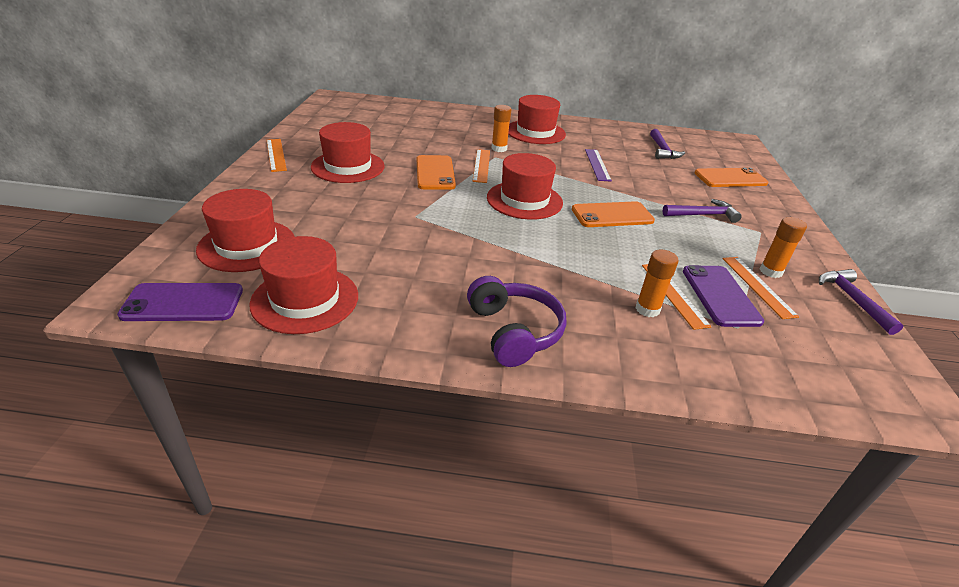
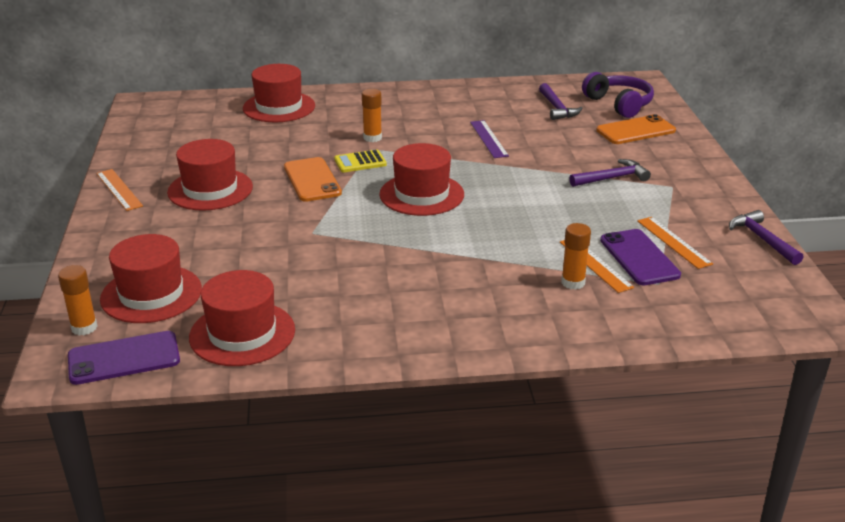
camera: 10 degrees left, 5 degrees down
(481, 165) = (360, 162): orange ruler -> yellow calculator
(514, 331) = (454, 325): purple headphones -> purple headphones (619, 104)
(535, 132) = (407, 109): red hat -> red hat (279, 107)
(612, 215) = (518, 195): orange phone -> none
(770, 271) = (685, 226): orange glue stick -> orange glue stick (84, 328)

